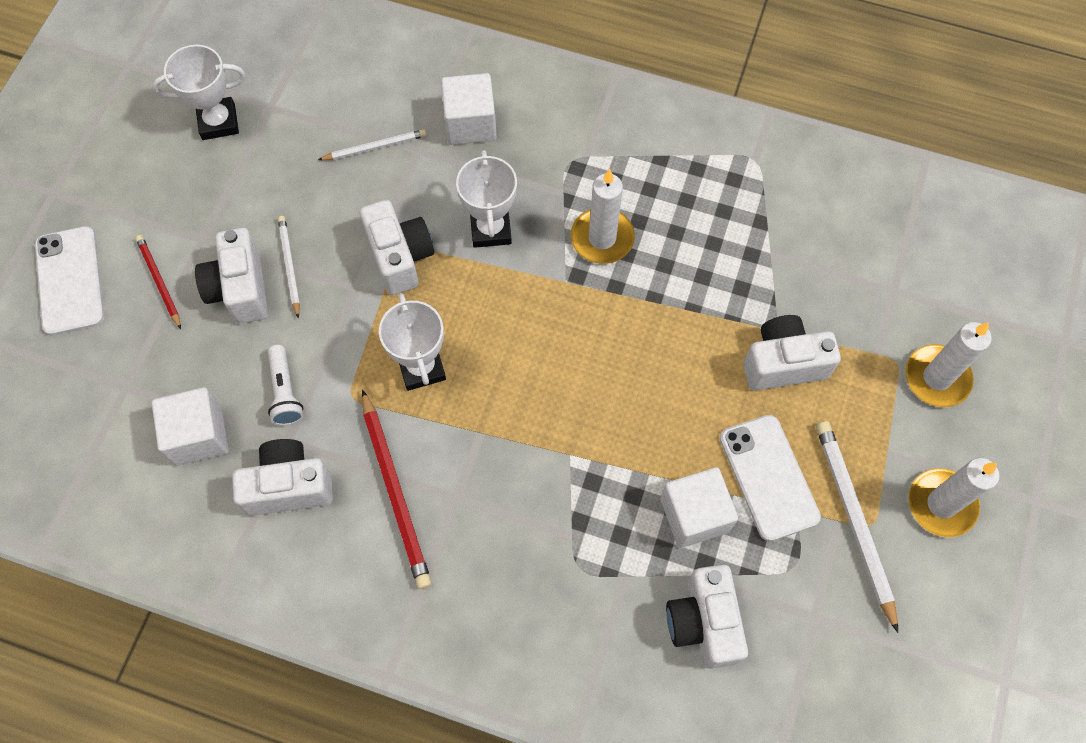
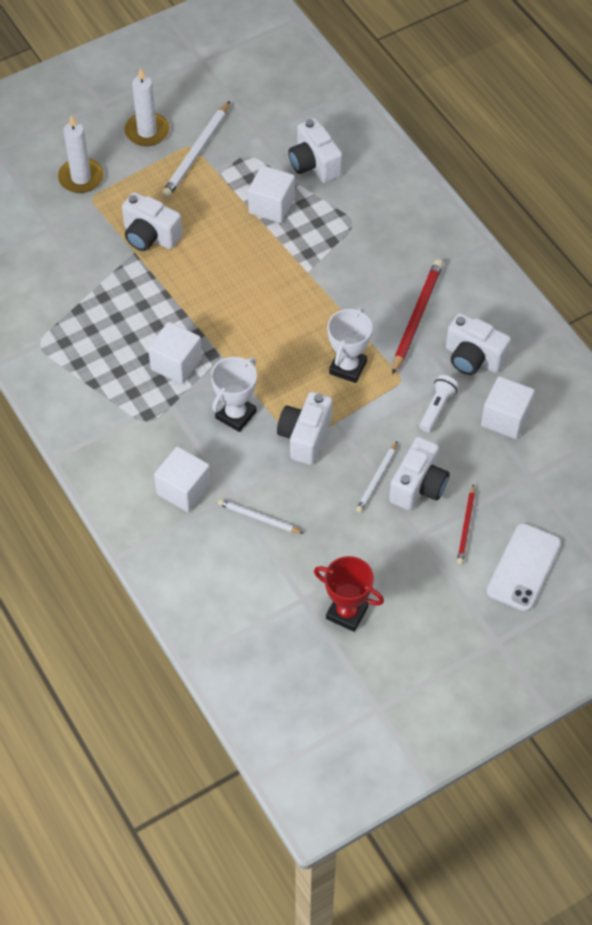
camera: 140 degrees left, 10 degrees down
(218, 122) = (347, 613): white trophy -> red trophy
(602, 238) = (176, 364): white candle -> white cube
(703, 622) = (314, 164): white camera -> white camera turned 120 degrees clockwise
(769, 477) = (217, 196): white phone -> none

